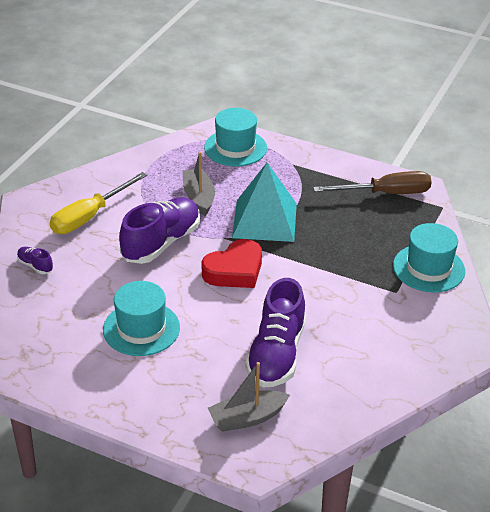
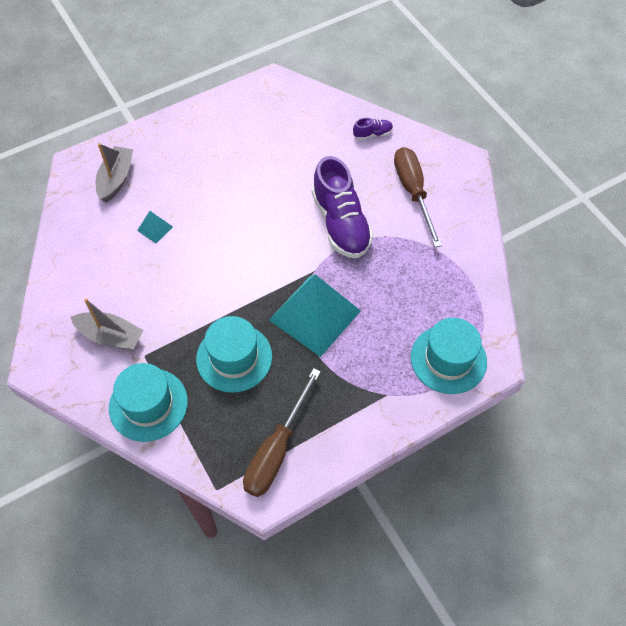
camera: 125 degrees right, 20 degrees up
(89, 216) = (413, 192): yellow screwdriver -> brown screwdriver
(141, 328) = (251, 164): turquoise hat -> turquoise hat (234, 357)
(199, 197) = (385, 283): grey boat -> grey boat (110, 336)
(234, 270) = (266, 254): red heart -> none
(276, 354) = (155, 228): purple shoe -> turquoise pyramid

